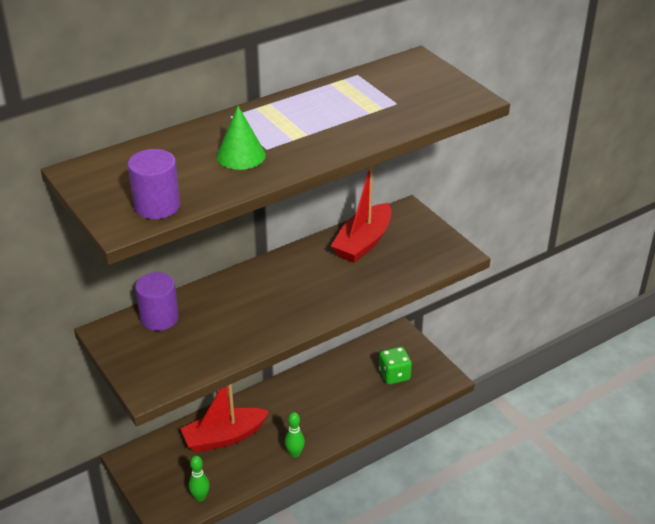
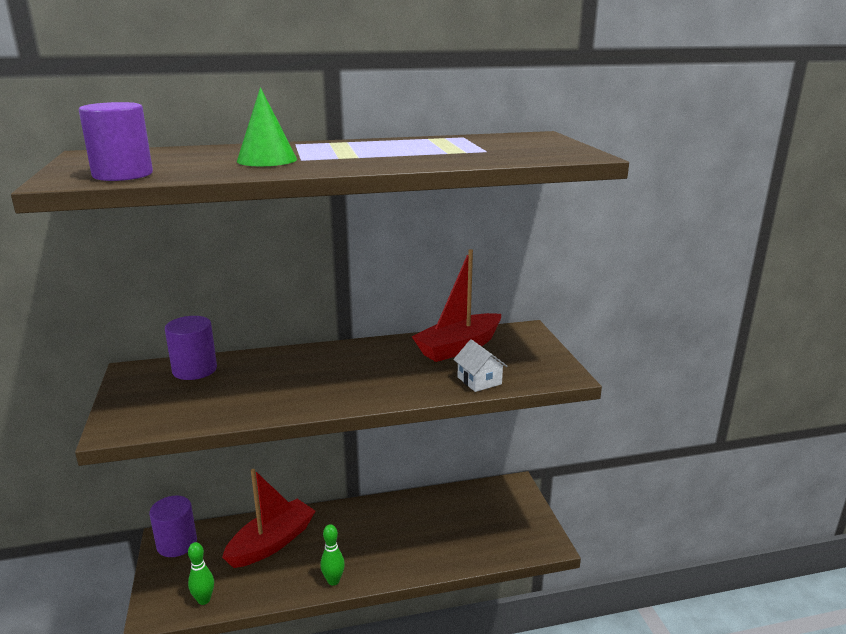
camera: 20 degrees right, 15 degrees down
(142, 460) = (177, 543): none -> purple cylinder
(224, 437) = (272, 543): red boat -> red boat turned 135 degrees clockwise
(394, 375) = (489, 526): green dice -> none
(398, 274) = (479, 381): none -> white house

